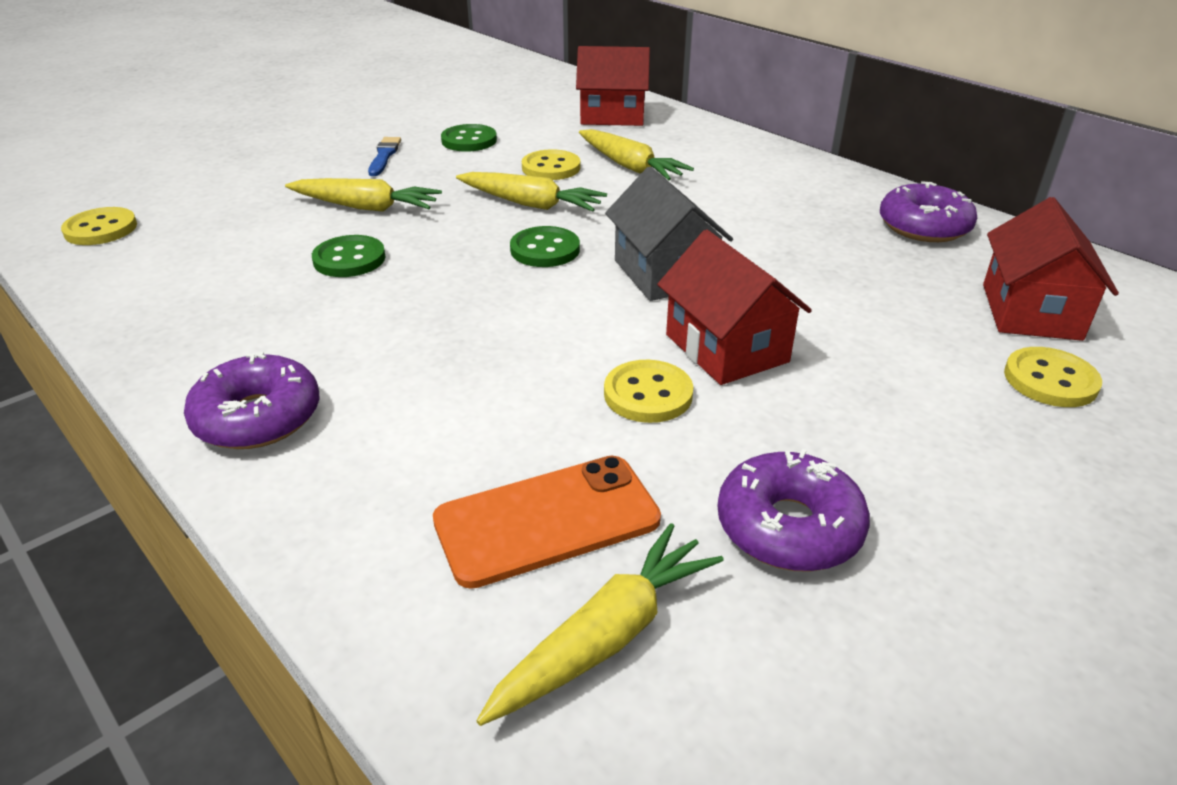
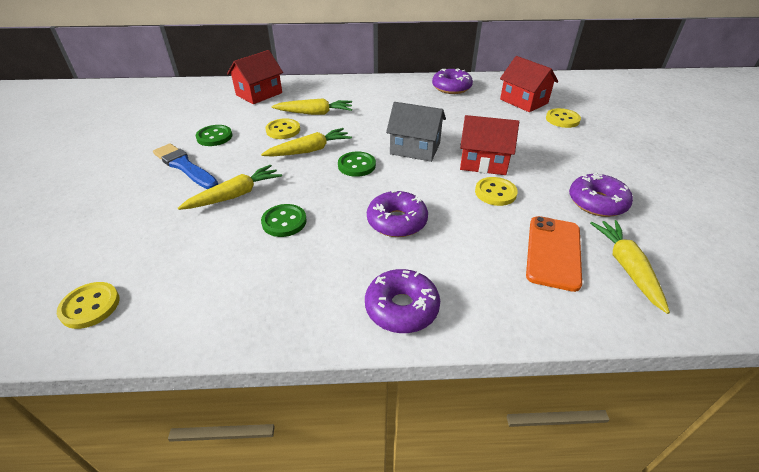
camera: 50 degrees left, 5 degrees up
(384, 156) = (185, 166): blue brush -> blue brush, size x1.68
(448, 336) = (397, 221): none -> purple donut

